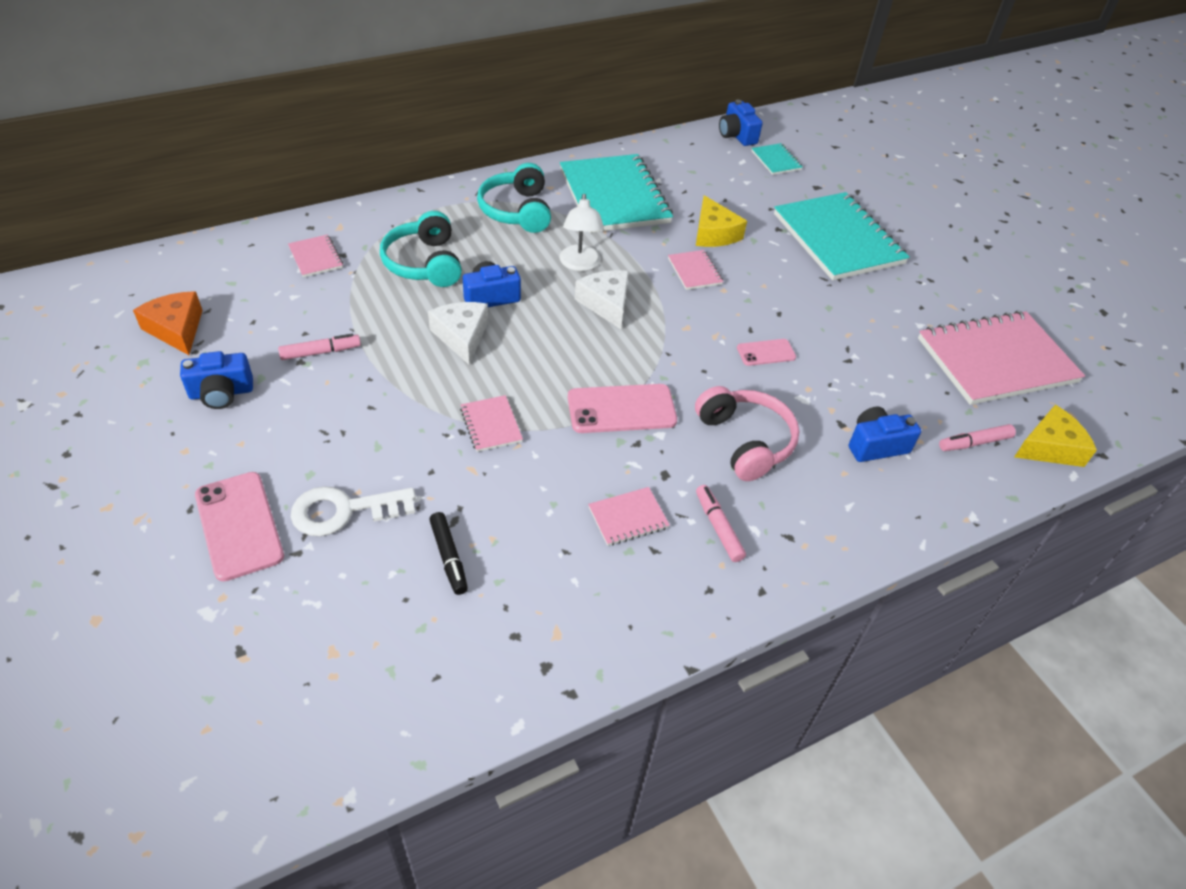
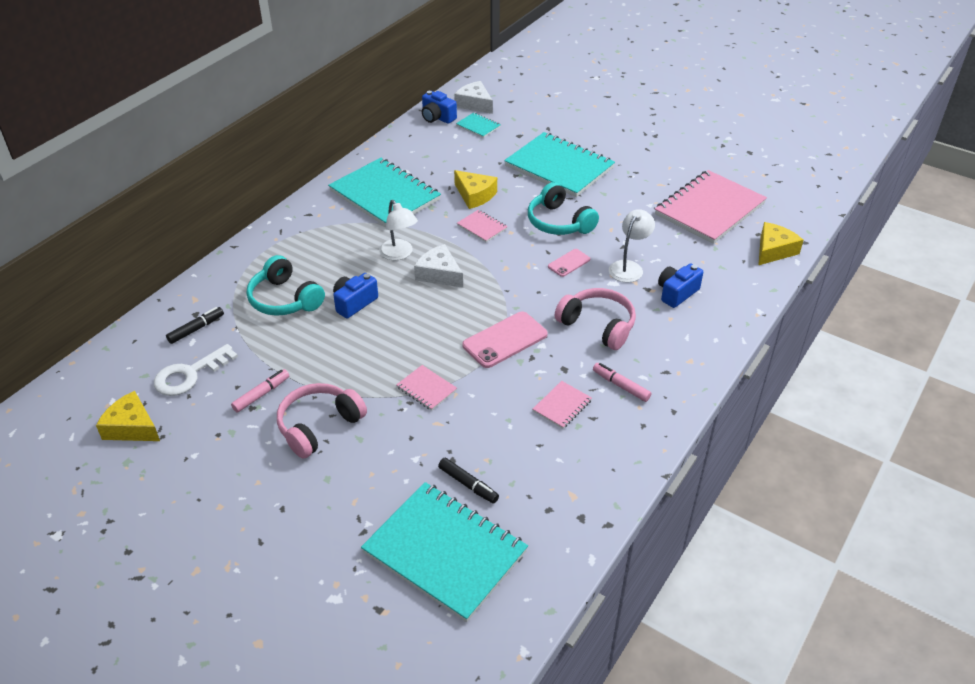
camera: 25 degrees left, 5 degrees down
(176, 329) = (132, 427): orange cheese -> yellow cheese
(221, 393) = (211, 455): blue camera -> none
(239, 525) = (306, 535): pink phone -> none
(316, 257) = (196, 329): pink notebook -> black marker
(344, 511) = (373, 490): white key -> white key (189, 374)
(348, 412) = (319, 426): none -> pink headphones
(361, 624) = (445, 552): none -> turquoise notebook
(461, 336) = (356, 339): white cheese -> white cheese (474, 104)
(517, 211) = (322, 233): turquoise headphones -> turquoise headphones (559, 222)
(837, 388) = (629, 267): none -> white lamp
(974, 443) = (731, 266): pink marker -> none

